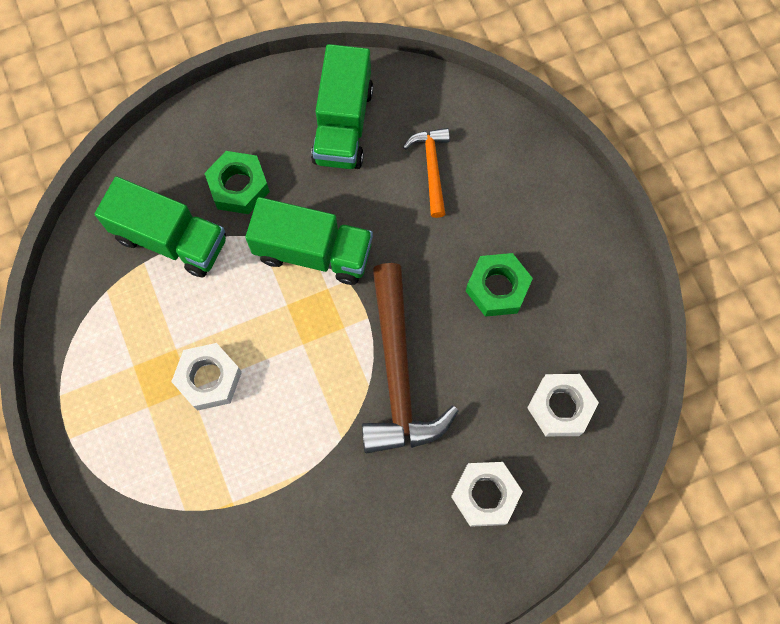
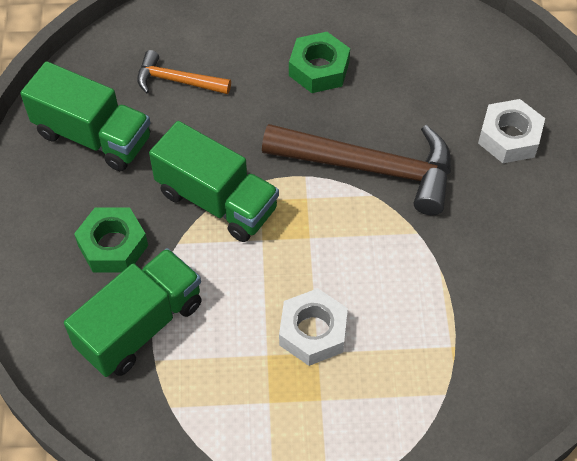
camera: 70 degrees left, 15 degrees down
(313, 252) = (217, 200): green truck -> green truck turned 90 degrees clockwise
(560, 407) = (447, 60): white nut -> none

